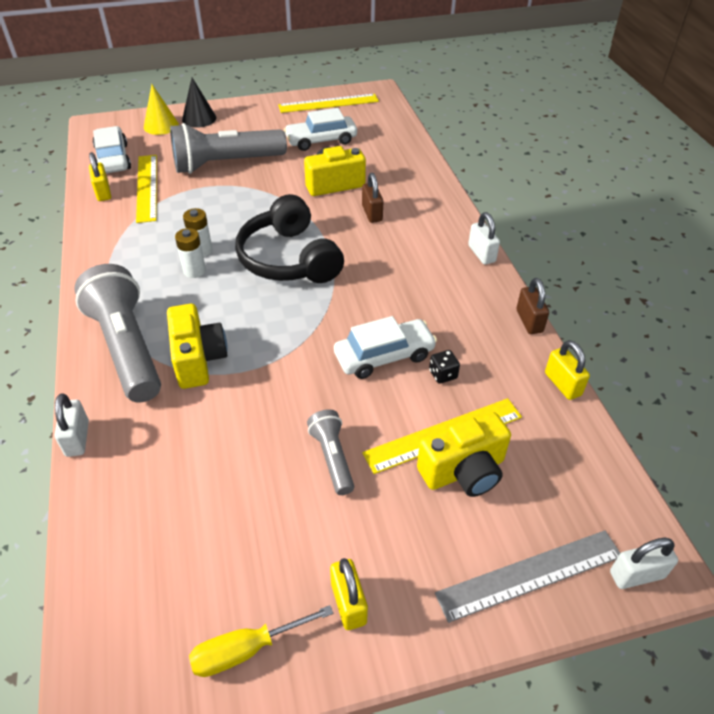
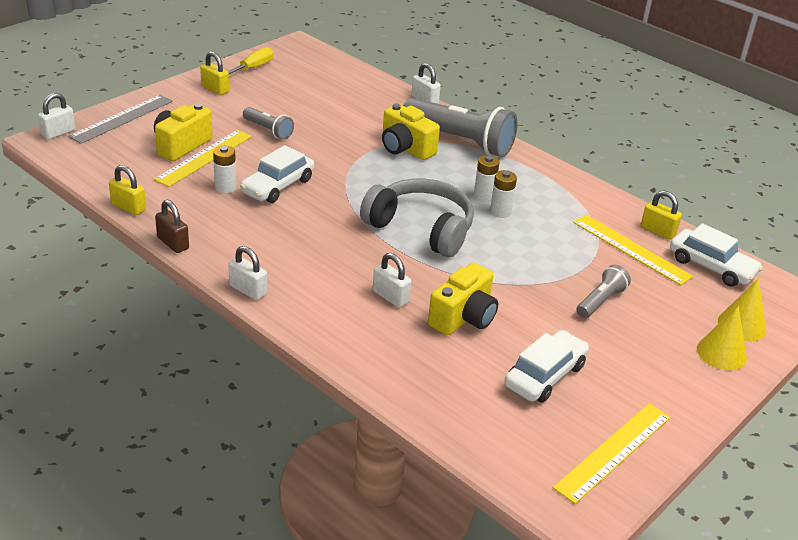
camera: 145 degrees right, 10 degrees down
(199, 118) = (721, 353): black cone -> yellow cone
(226, 164) = (600, 301): grey flashlight -> grey flashlight, size x0.50
(289, 259) = (421, 228): black headphones -> grey headphones
(372, 213) = (390, 297): brown padlock -> white padlock
(443, 374) = (225, 187): black dice -> white battery

